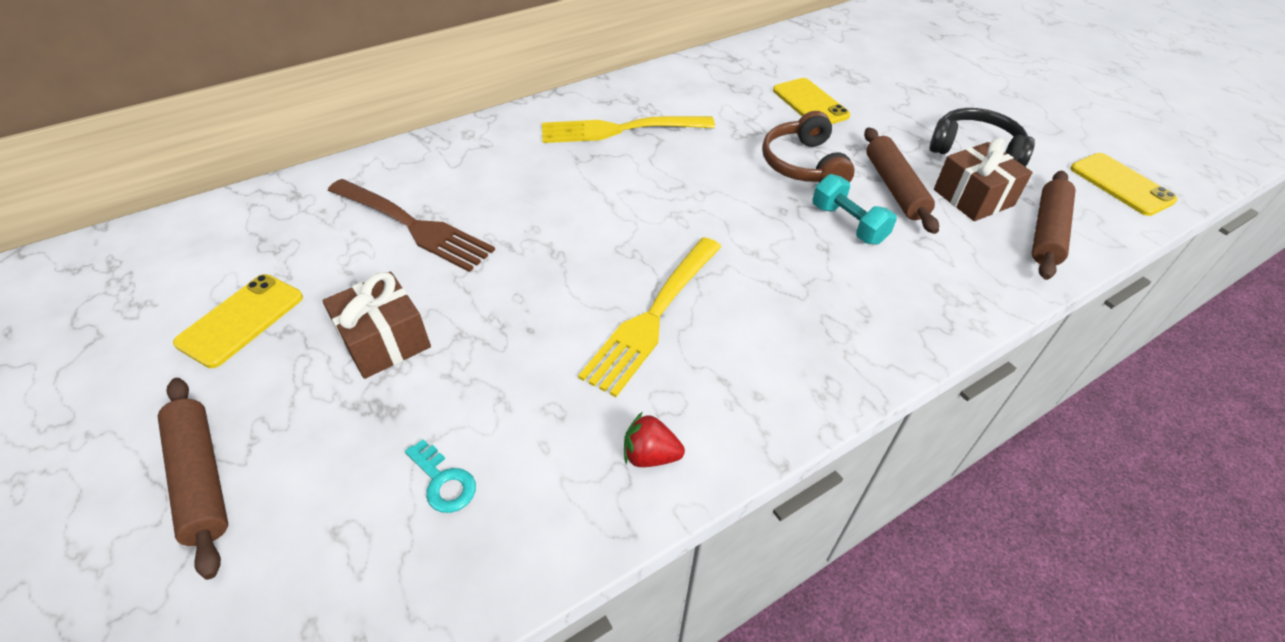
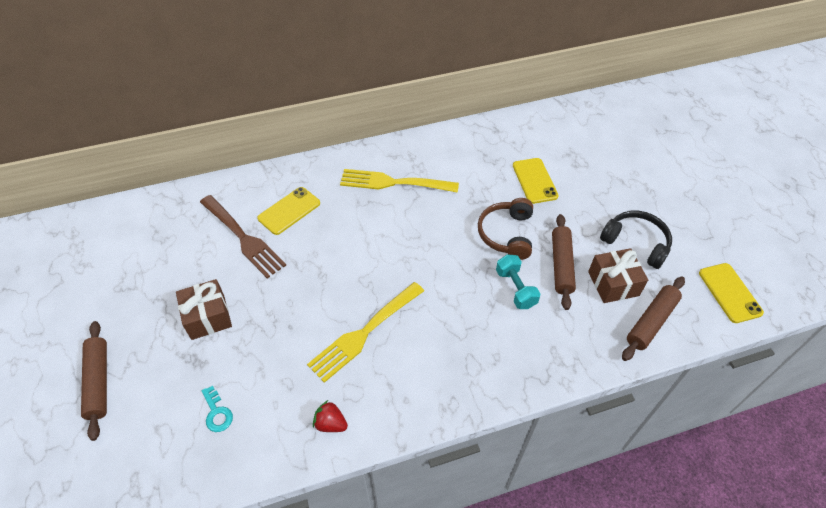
camera: 15 degrees right, 5 degrees up
(241, 320) = (135, 286): yellow phone -> yellow phone (289, 211)

